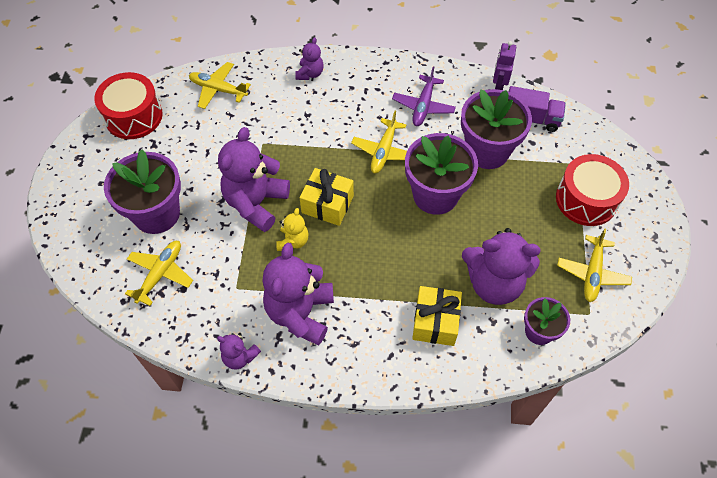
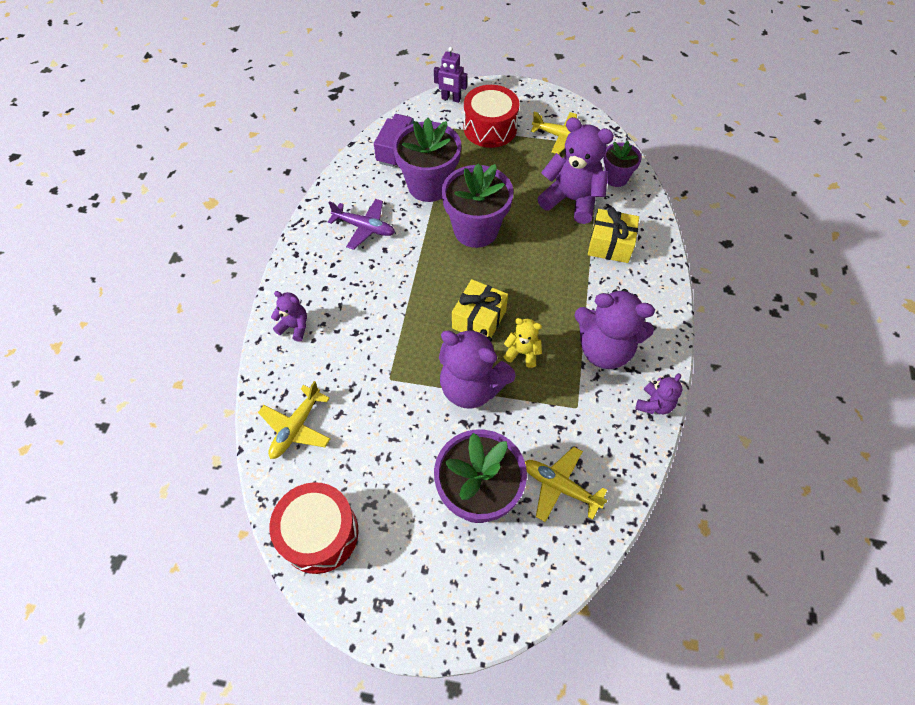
camera: 85 degrees left, 0 degrees up
(383, 151) = (418, 266): yellow plane -> none
(494, 283) = (571, 200): purple teddy bear -> purple teddy bear turned 75 degrees counterclockwise
(498, 86) = (351, 167): purple robot -> purple robot (451, 99)

